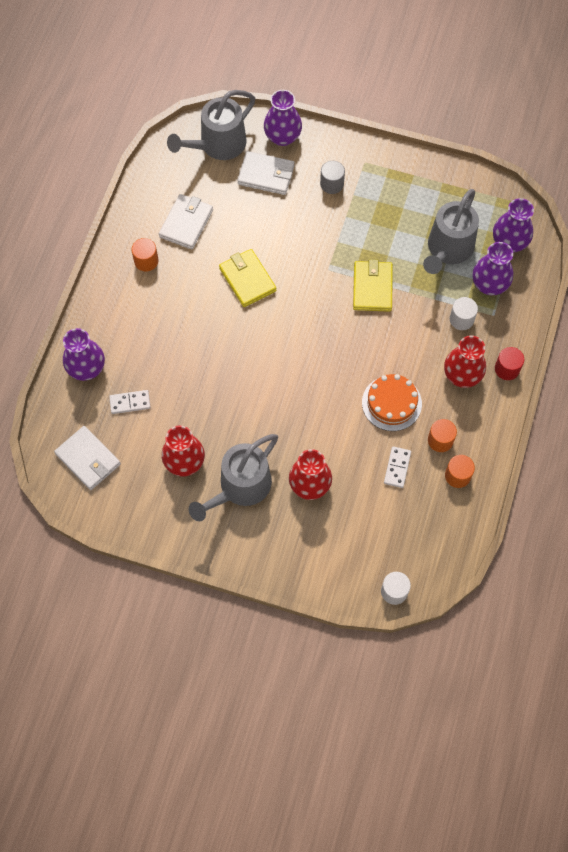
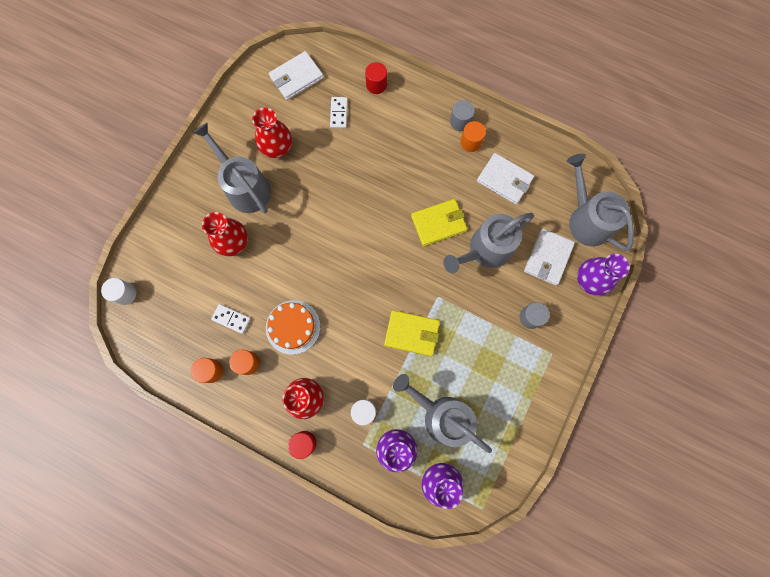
camera: 100 degrees right, 10 degrees up
(87, 368) = (376, 85): purple vase -> red cylinder
(122, 274) = (460, 121): none -> grey cylinder
(269, 232) = (485, 250): none -> grey watering can

